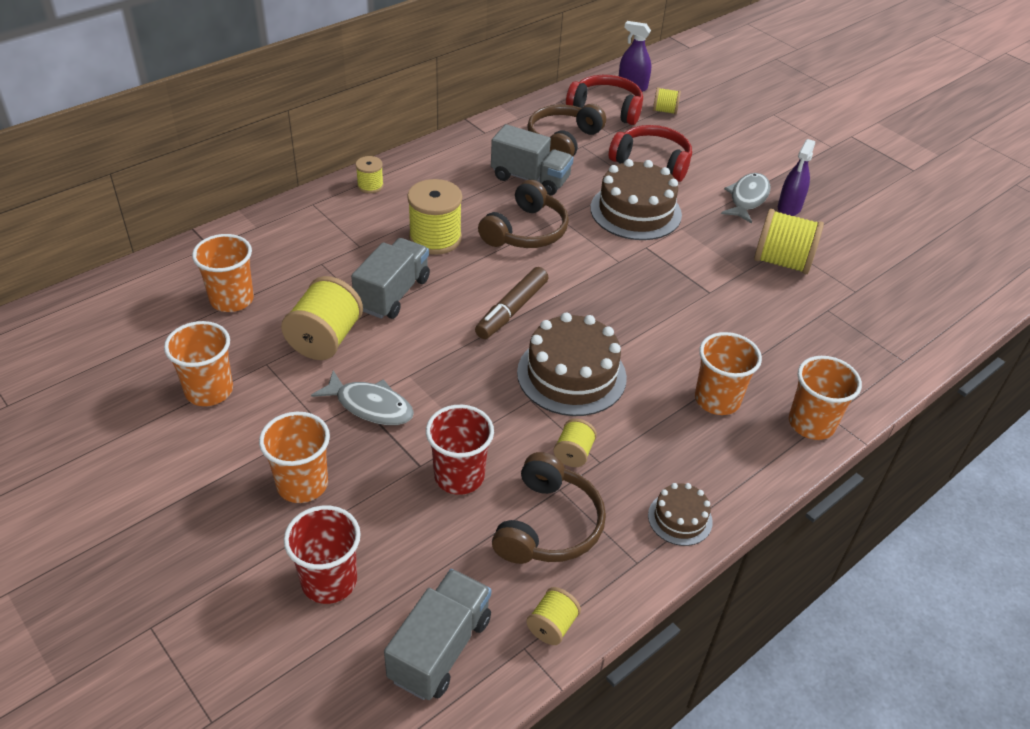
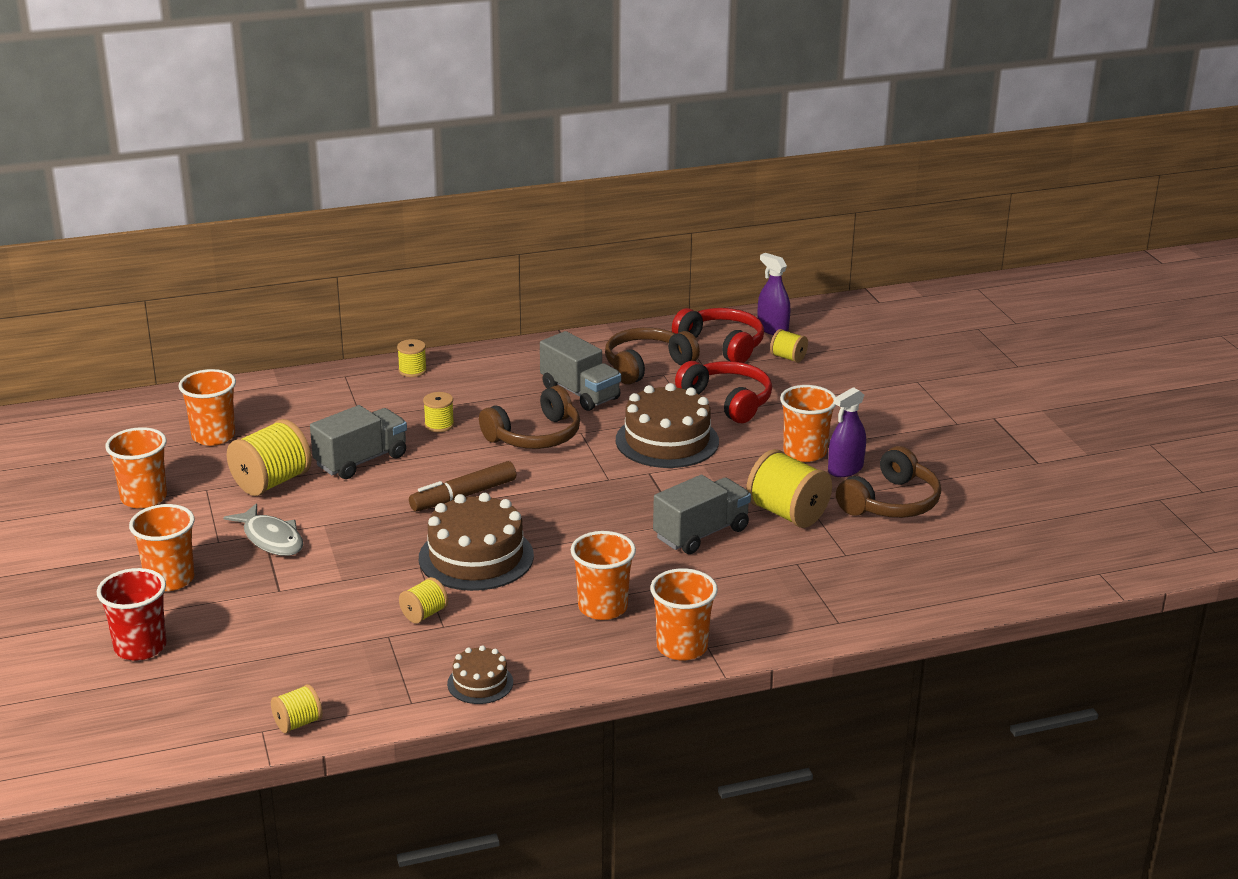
camera: 25 degrees right, 15 degrees down
(435, 238) = (439, 425): yellow spool -> yellow spool, size x0.53
(440, 648) = (193, 712): grey truck -> grey truck (701, 533)
(459, 476) = (306, 605): red cup -> none
(548, 525) = (355, 657): brown headphones -> brown headphones (891, 502)
(747, 198) = (804, 452): grey fish -> orange cup

